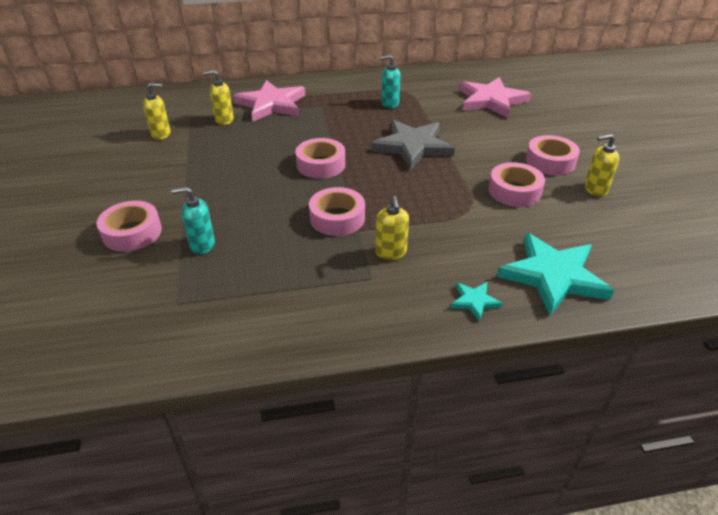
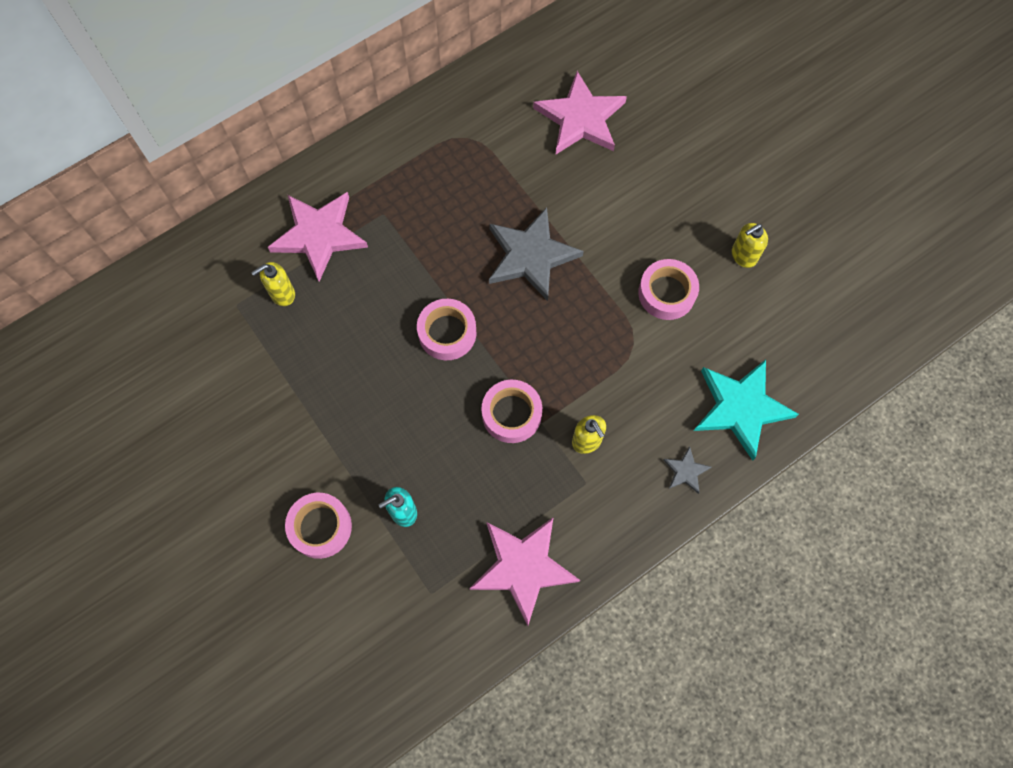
camera: 25 degrees left, 30 degrees up
(161, 134) = (226, 354): yellow soap dispenser -> none
(271, 315) = (523, 567): none -> pink star
(389, 104) = (463, 175): turquoise soap dispenser -> none
(474, 301) = (685, 471): turquoise star -> grey star
(550, 162) = (686, 223): pink tape -> none

